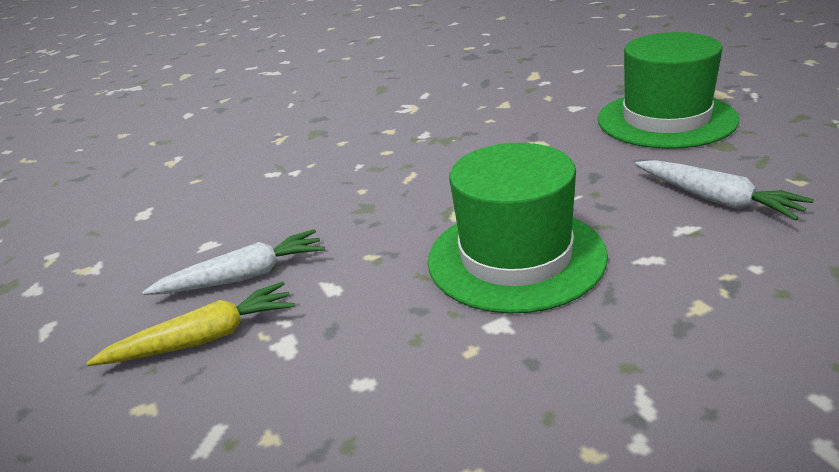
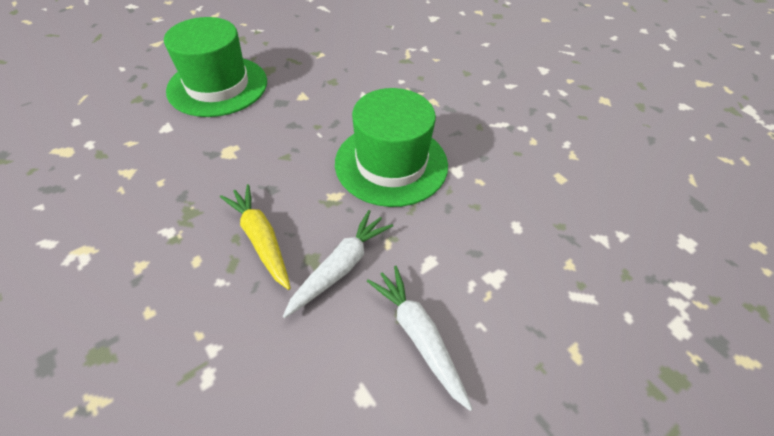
camera: 105 degrees left, 20 degrees up
(204, 339) = (500, 338): yellow carrot -> yellow carrot (261, 239)
(716, 200) = (335, 82): white carrot -> white carrot (340, 267)

